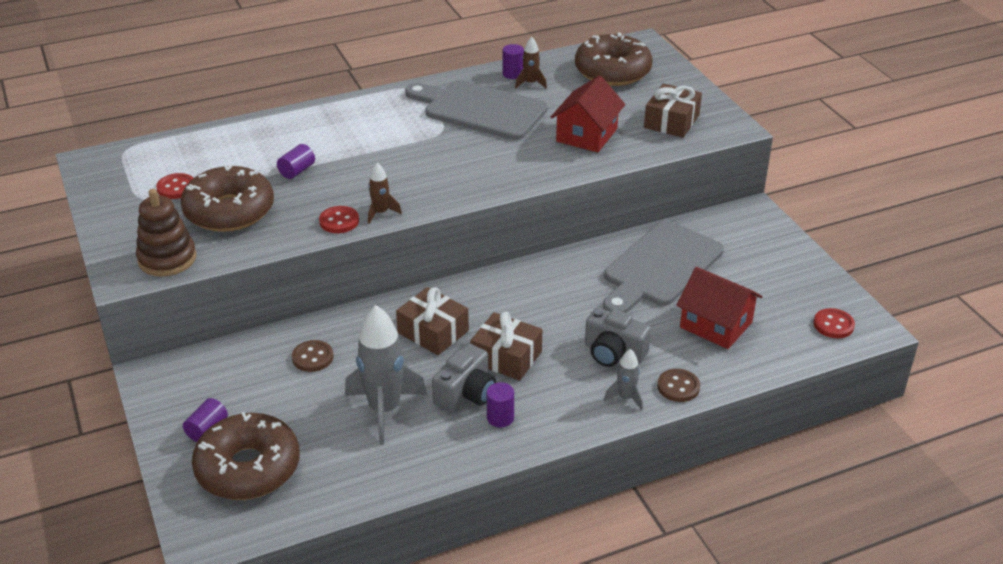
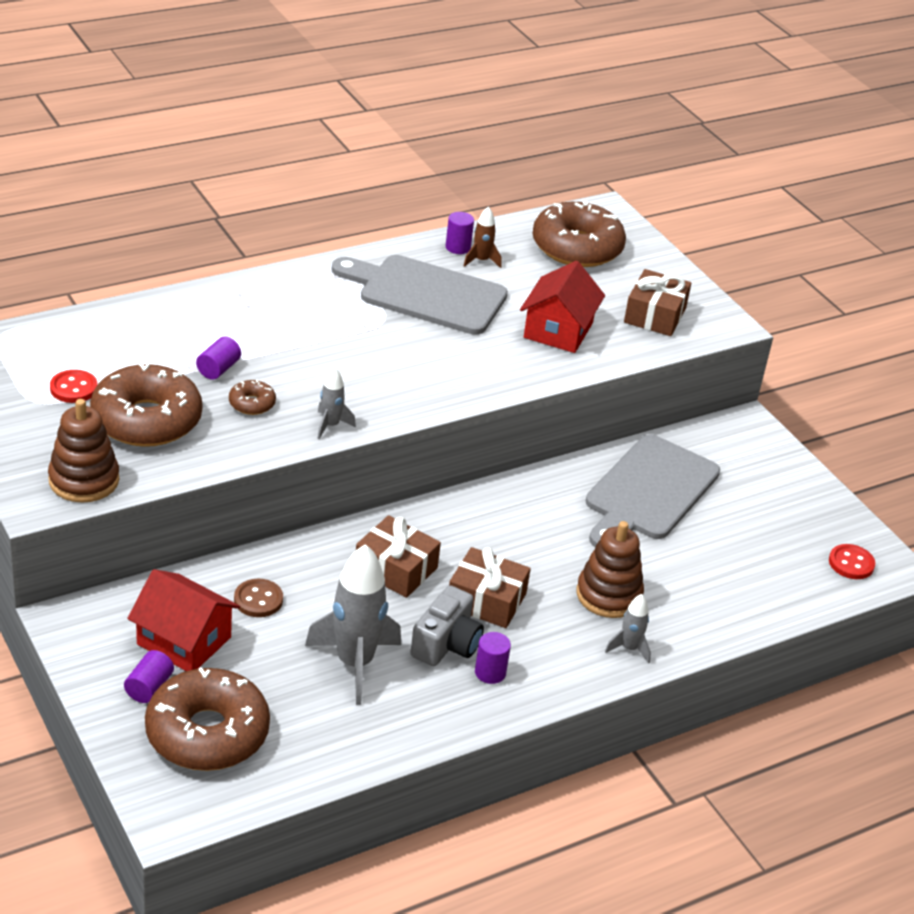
camera: 10 degrees left, 0 degrees up
(319, 197) = (252, 404): none -> brown donut
(339, 221) = (282, 435): red button -> none
(381, 213) = (330, 425): brown rocket -> grey rocket
(613, 352) = (608, 595): grey camera -> brown stacking toy
(678, 387) = (686, 636): brown button -> none
(716, 325) = (720, 562): red house -> red house (184, 641)

